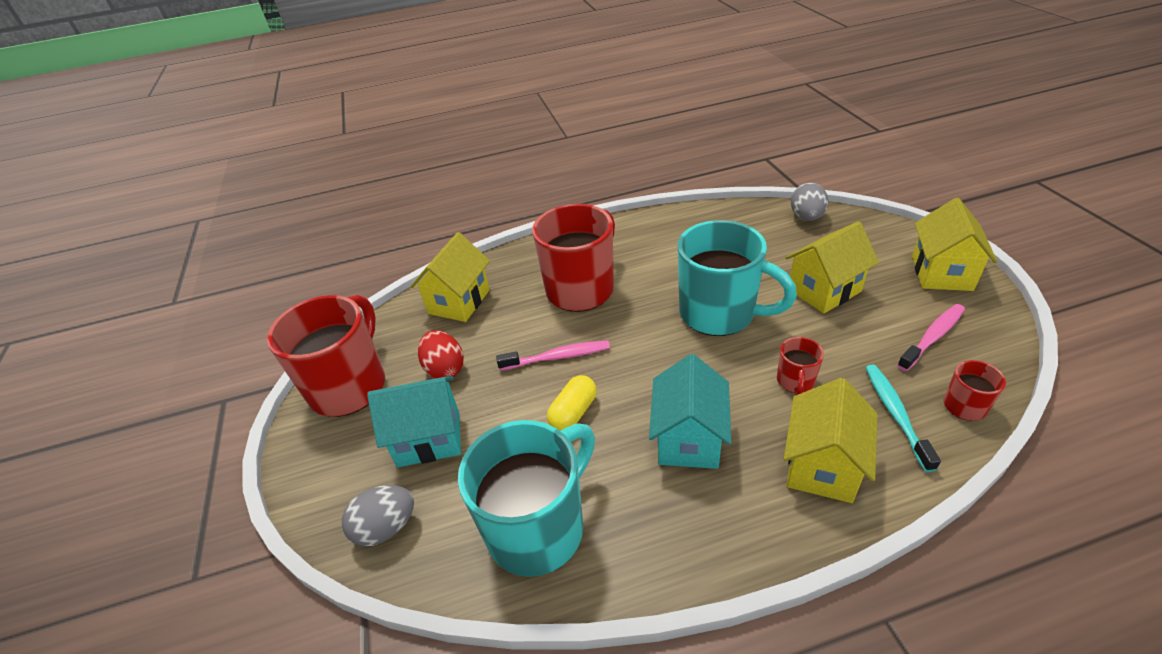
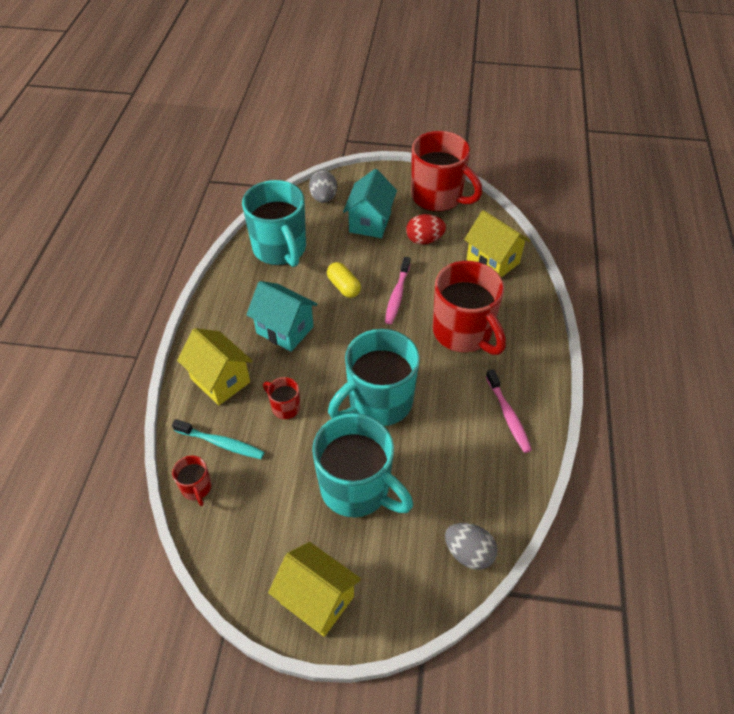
camera: 110 degrees right, 10 degrees up
(824, 290) = (357, 489): yellow house -> turquoise mug
(932, 337) = (259, 523): pink toothbrush -> pink toothbrush (508, 415)

